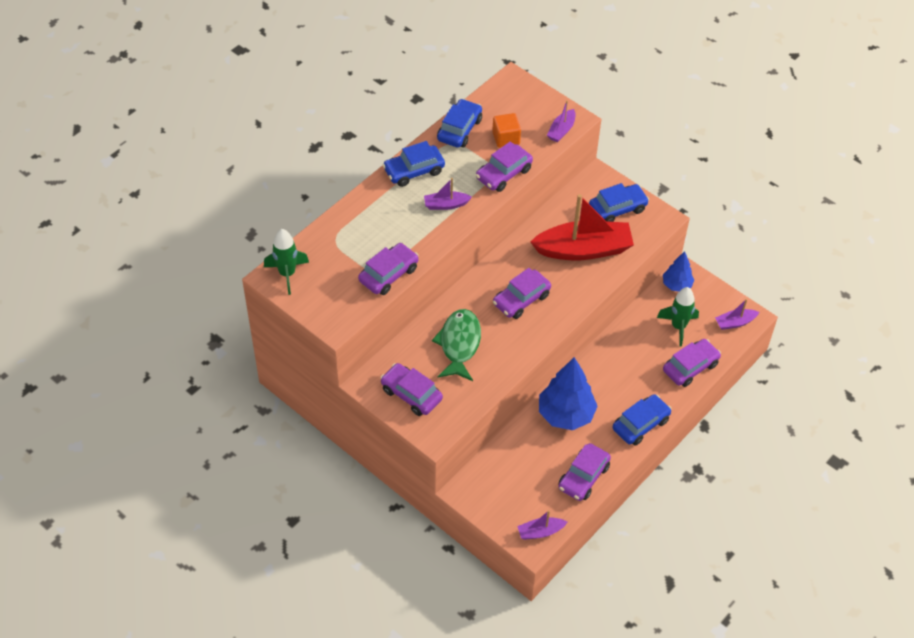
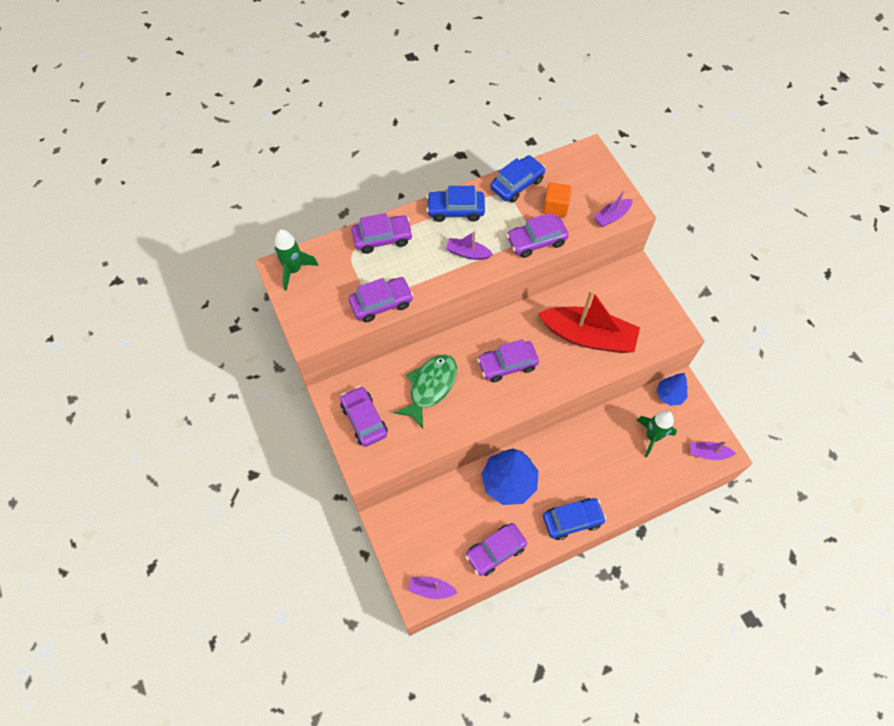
camera: 25 degrees right, 10 degrees up
(617, 208) = (639, 307): blue car -> none
(690, 367) = (645, 481): purple car -> purple car (382, 238)

